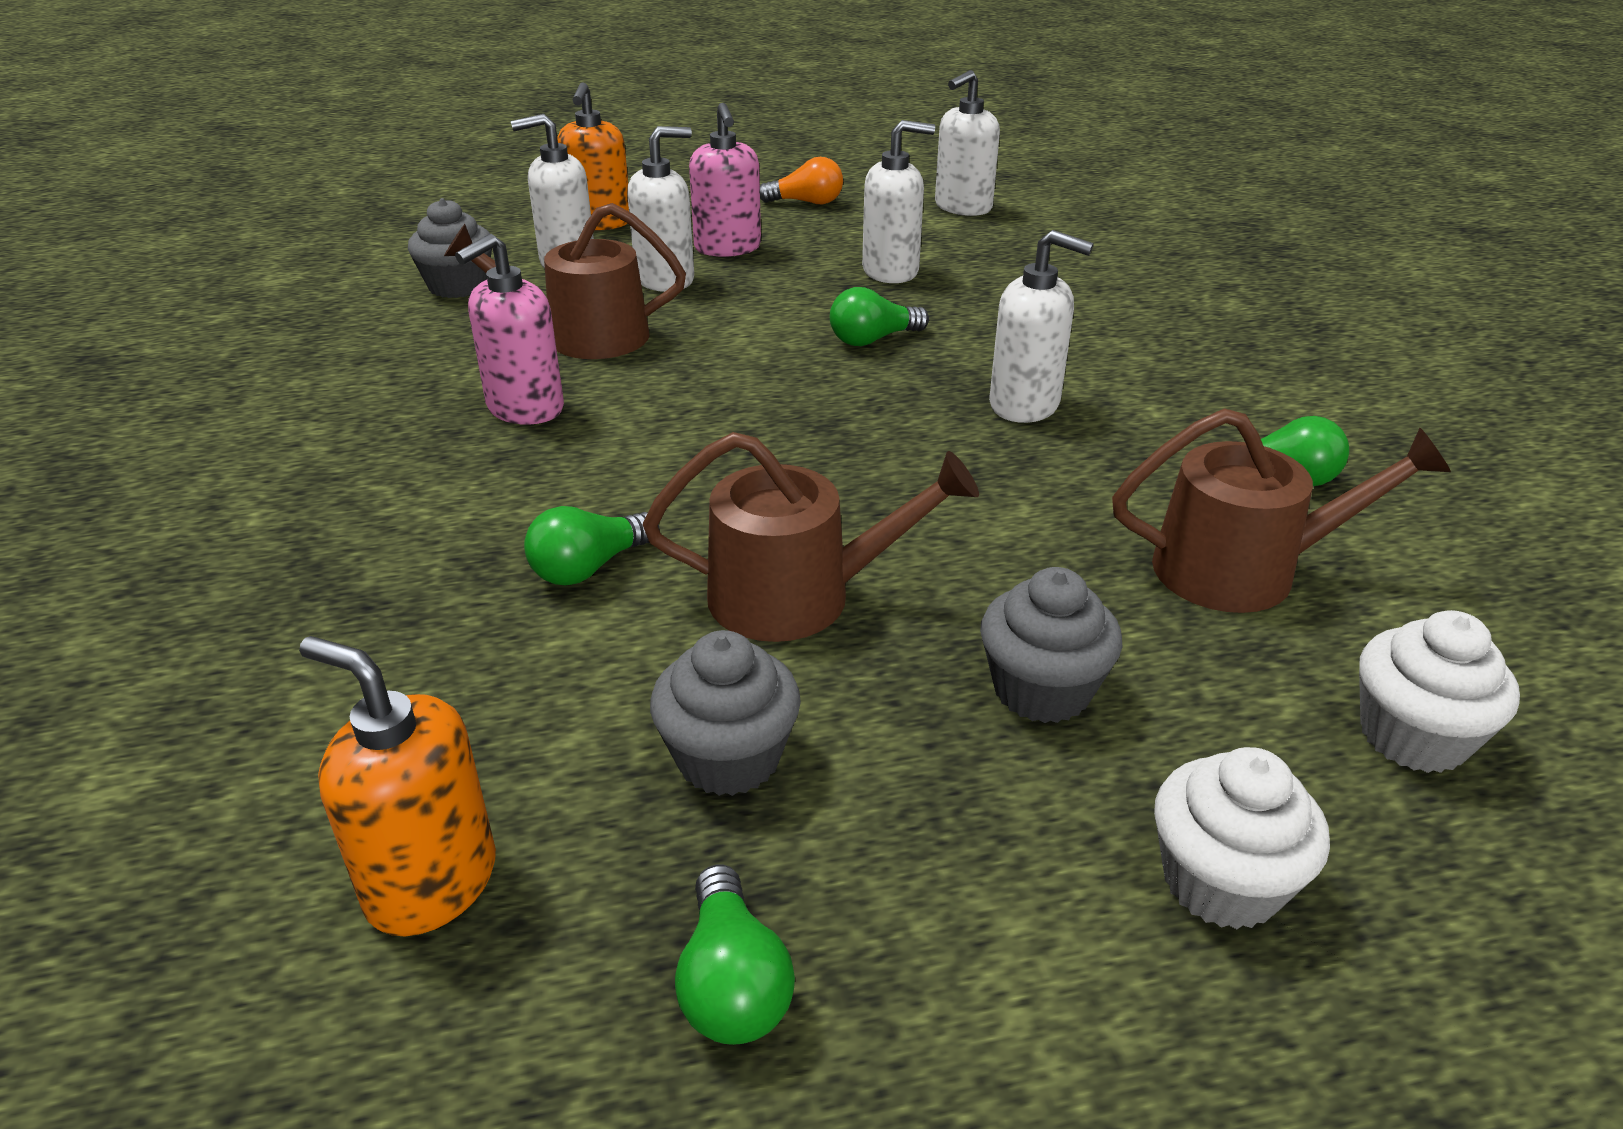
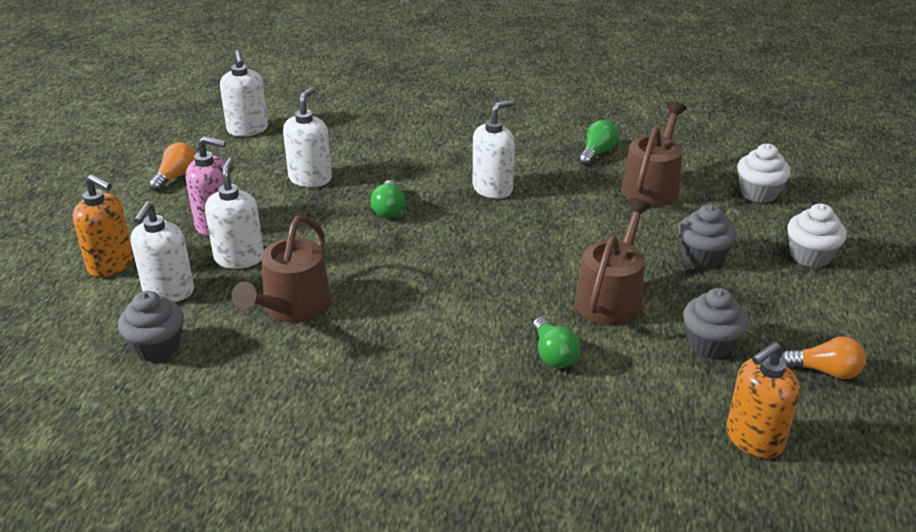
camera: 65 degrees left, 0 degrees up
(525, 408) = (369, 347): pink soap dispenser -> none
(732, 983) = (825, 371): green light bulb -> orange light bulb

